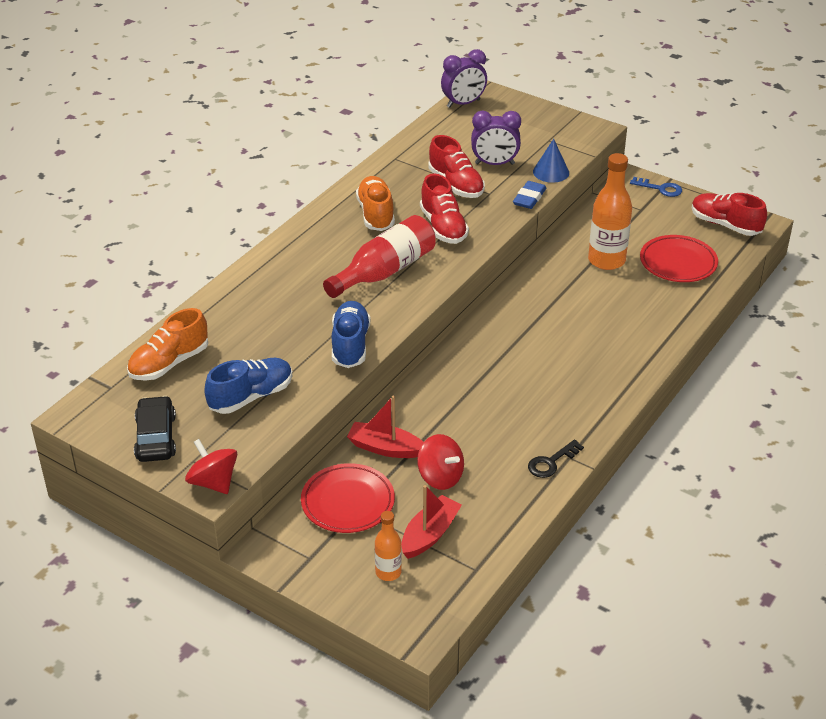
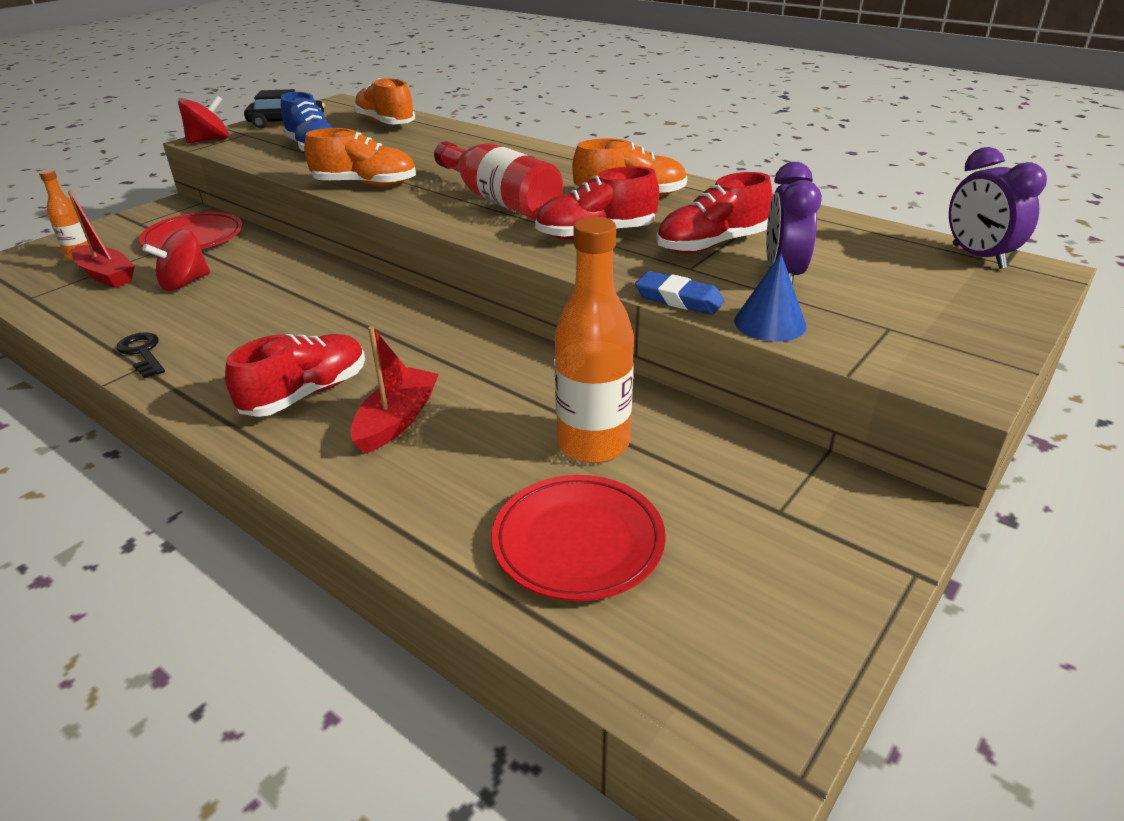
camera: 95 degrees right, 5 degrees down
(350, 345) = (365, 184): blue shoe -> orange shoe
(385, 448) = (256, 255): red boat -> red boat (397, 420)
(660, 188) = (878, 554): blue key -> none
(725, 225) = (737, 658): red shoe -> red shoe (306, 394)

